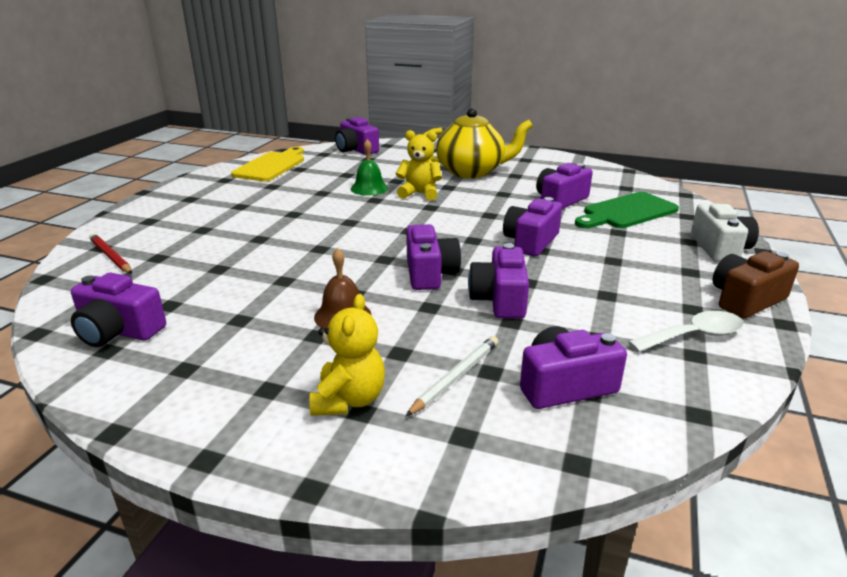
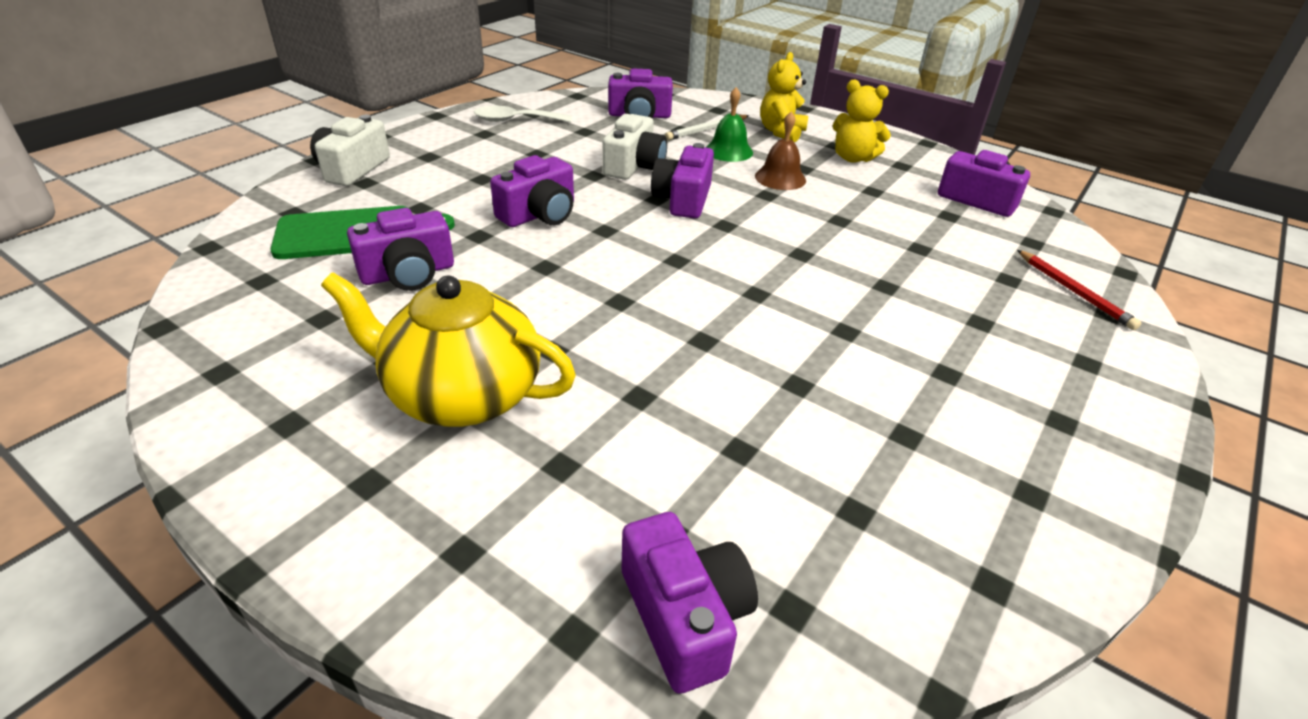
camera: 165 degrees left, 10 degrees up
(271, 166) = (936, 551): yellow cutting board -> none
(369, 188) = (703, 379): green bell -> green bell (729, 151)
(420, 194) = (617, 340): yellow teddy bear -> yellow teddy bear (853, 158)
(499, 299) = (634, 166): purple camera -> white camera
(746, 300) = (430, 130): brown camera -> none

